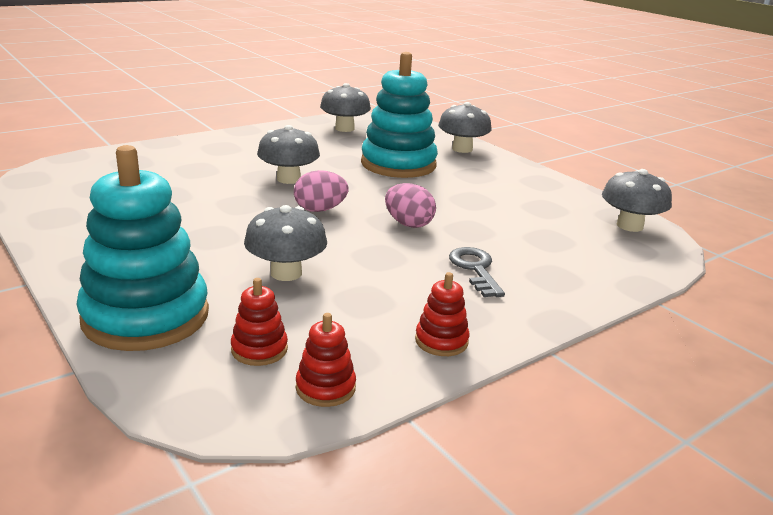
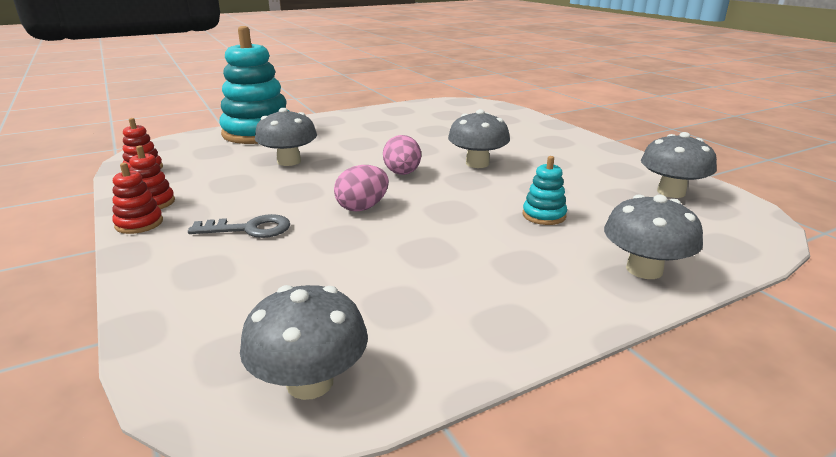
camera: 100 degrees right, 0 degrees up
(259, 349) = (199, 155): red stacking toy -> red stacking toy (139, 223)
(398, 164) = (544, 215): turquoise stacking toy -> turquoise stacking toy, size x0.43

